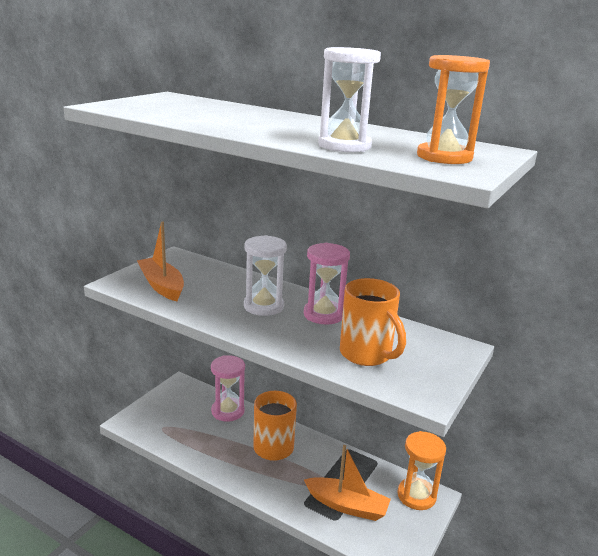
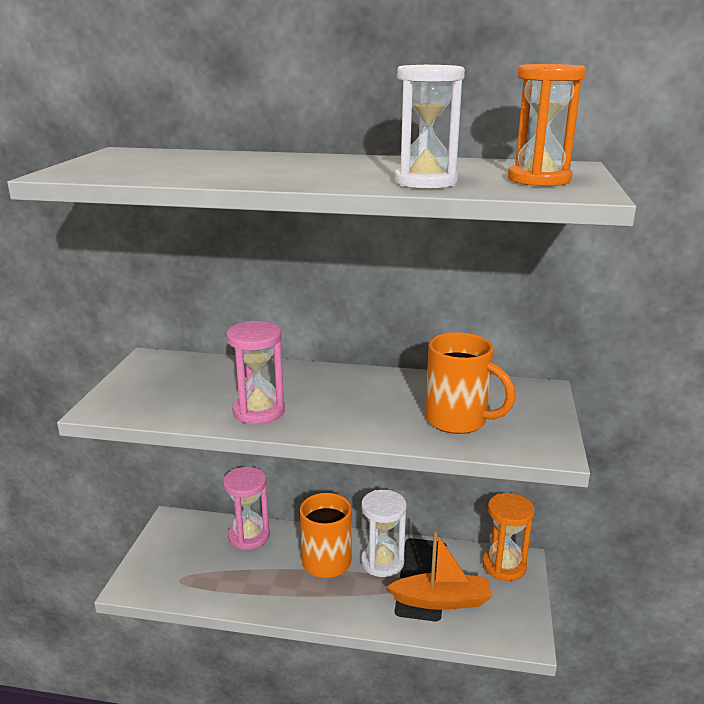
camera: 20 degrees left, 0 degrees up
(162, 286) = (163, 399): orange boat -> none
(263, 306) = (305, 395): white hourglass -> white hourglass (382, 562)
(323, 314) = (379, 388): pink hourglass -> pink hourglass (259, 411)

